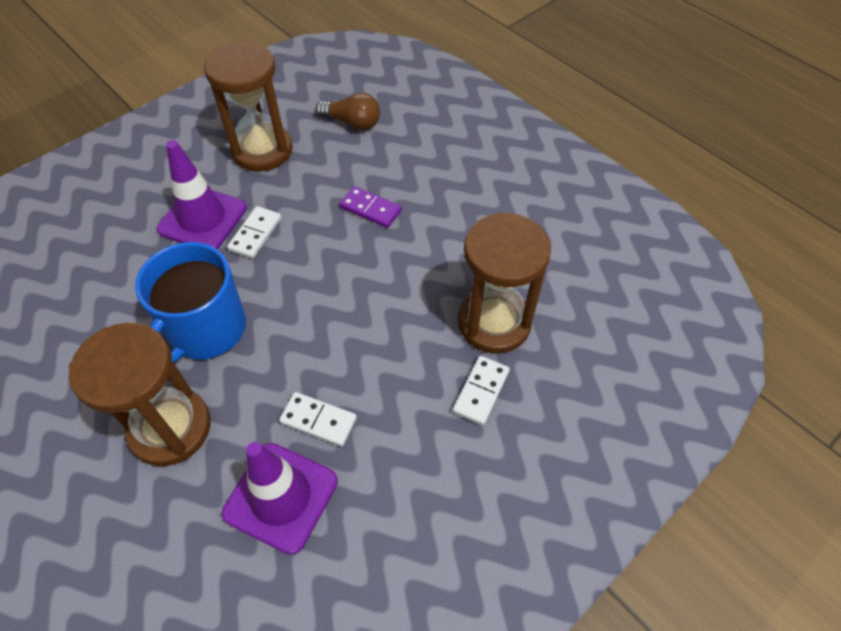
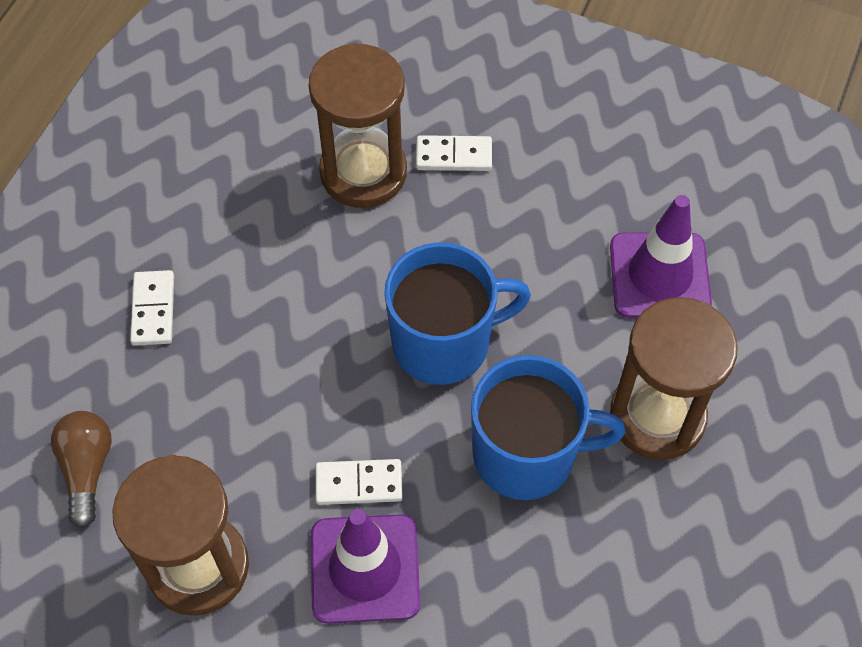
camera: 115 degrees left, 5 degrees up
(318, 420) = (567, 282): white domino -> white domino (153, 310)
(320, 316) = (443, 342): none -> blue mug
(370, 209) = (252, 366): purple domino -> none

